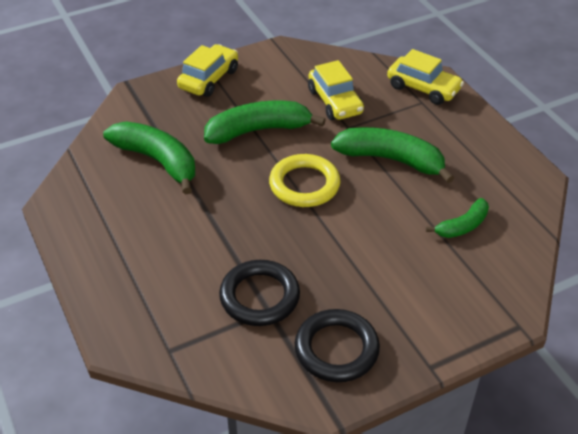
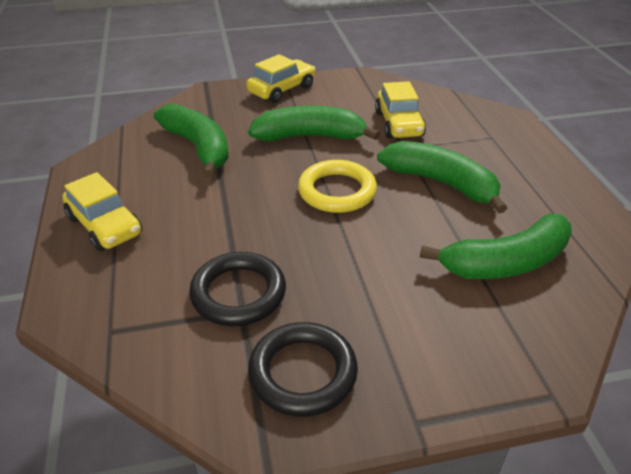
camera: 15 degrees right, 5 degrees down
(423, 88) = (497, 125): yellow car -> yellow car (104, 226)
(462, 226) = (505, 262): green banana -> green banana, size x1.78

